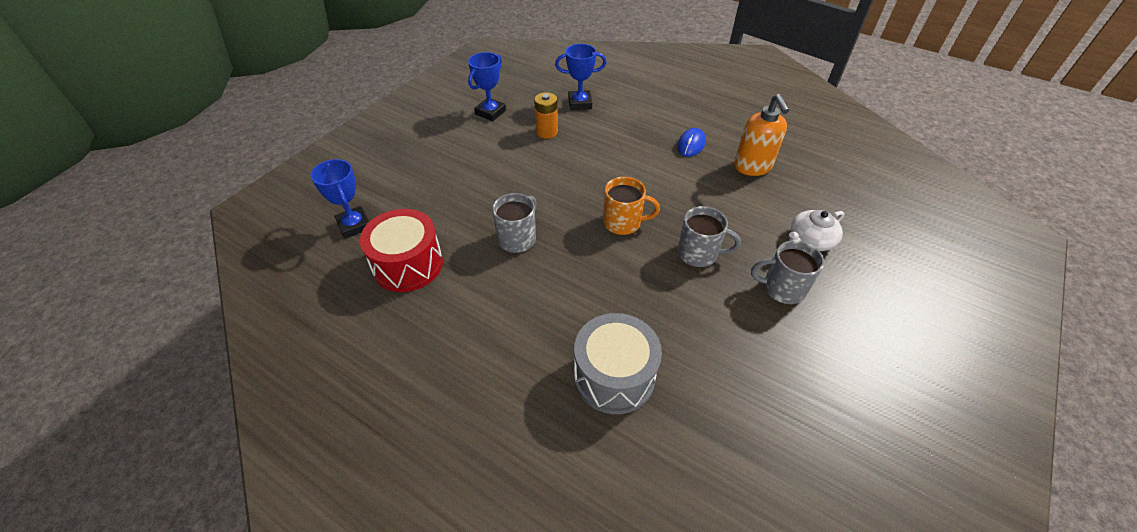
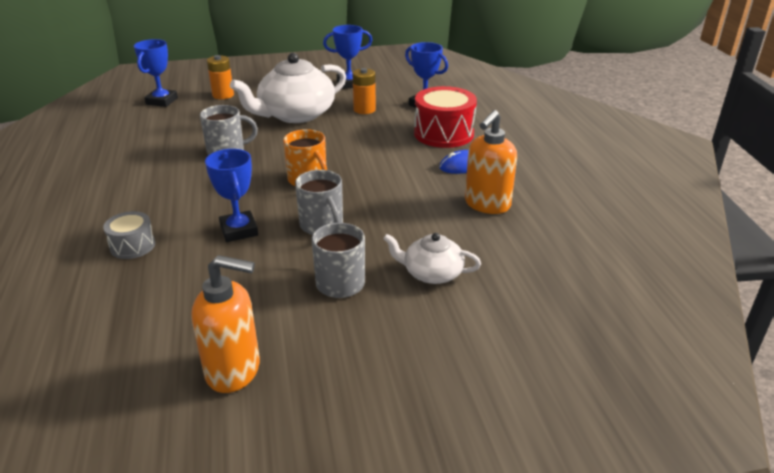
camera: 45 degrees right, 15 degrees down
(403, 184) = (223, 95): none -> orange battery
(408, 264) = (149, 131): red drum -> red drum (443, 134)
(504, 167) = (295, 114): none -> white teapot
(614, 376) = (132, 246): grey drum -> grey drum, size x0.55
(658, 300) = (239, 230): none -> blue trophy
(844, 400) = (234, 370): none -> orange soap dispenser

